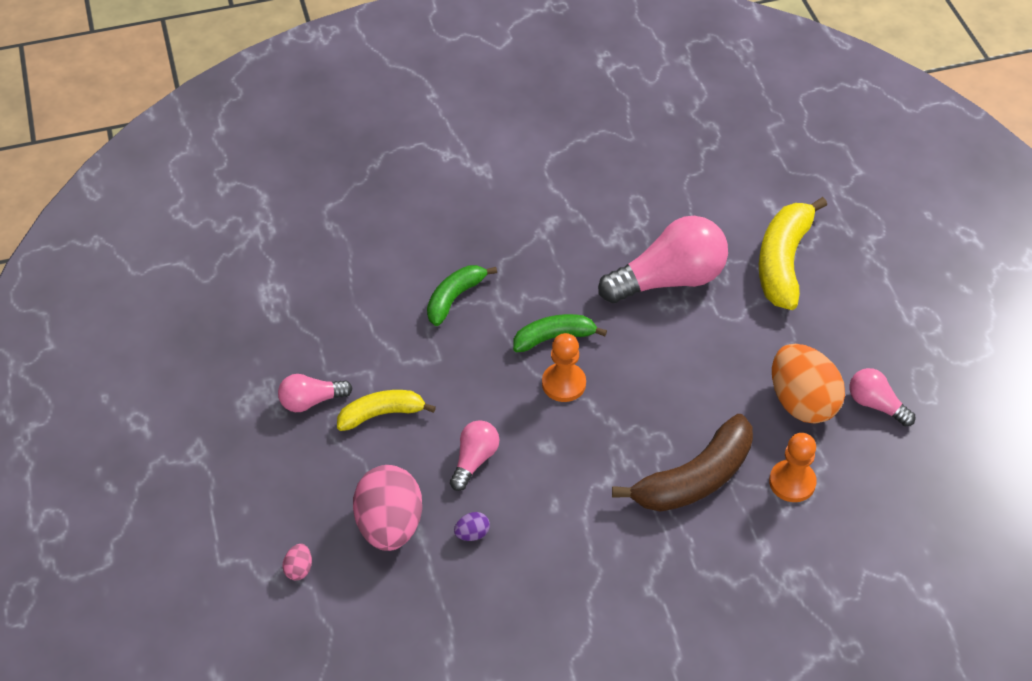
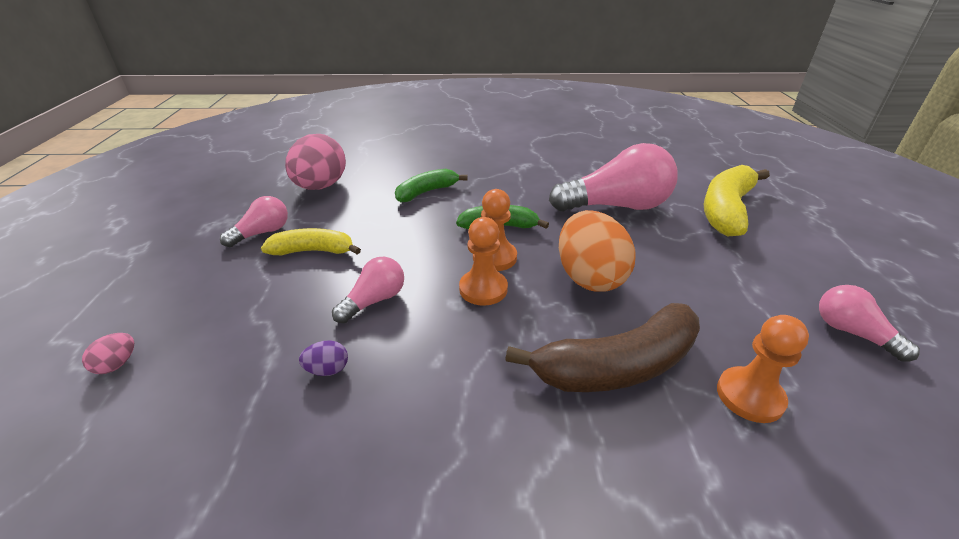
camera: 15 degrees right, 15 degrees down
(311, 401) = (262, 233): pink light bulb -> pink light bulb turned 135 degrees clockwise
(390, 525) = (247, 342): pink egg -> pink egg (321, 186)
(566, 425) = (483, 289): none -> orange pawn
(802, 402) = (755, 314): orange egg -> orange egg (589, 277)

